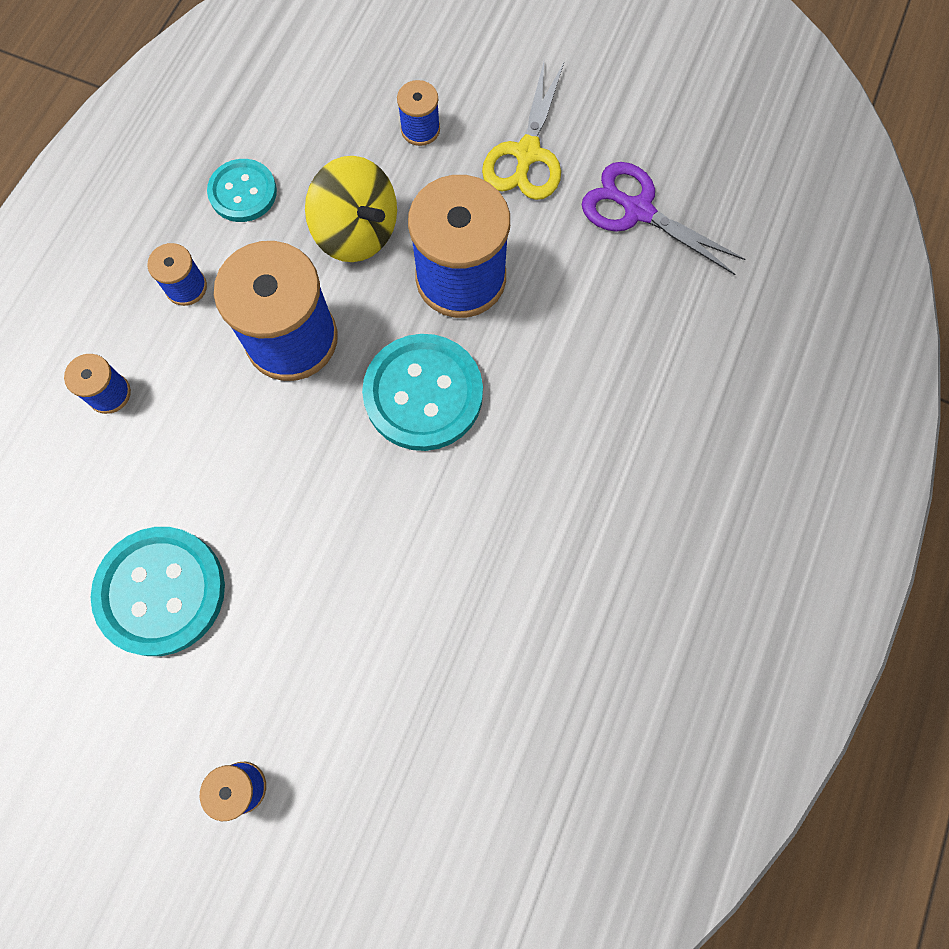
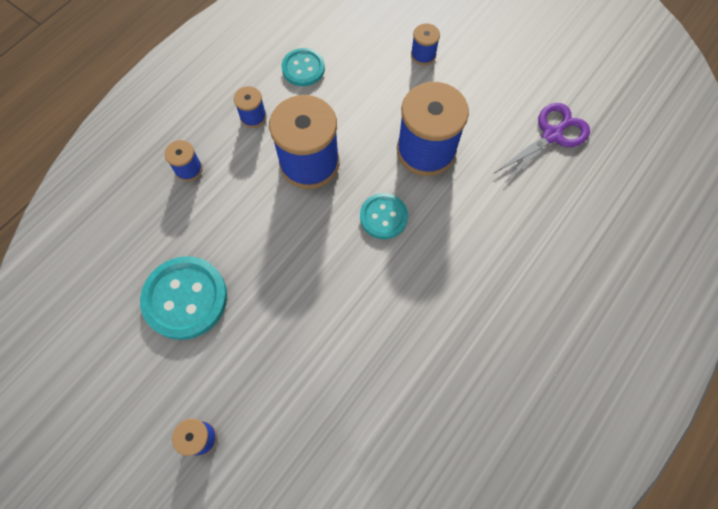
camera: 15 degrees right, 5 degrees down
(357, 232) = (367, 108): yellow spinning top -> none
(423, 394) = (383, 217): turquoise button -> turquoise button, size x0.61
(527, 154) = (487, 84): yellow scissors -> none
(638, 210) = (552, 135): purple scissors -> purple scissors turned 90 degrees clockwise

